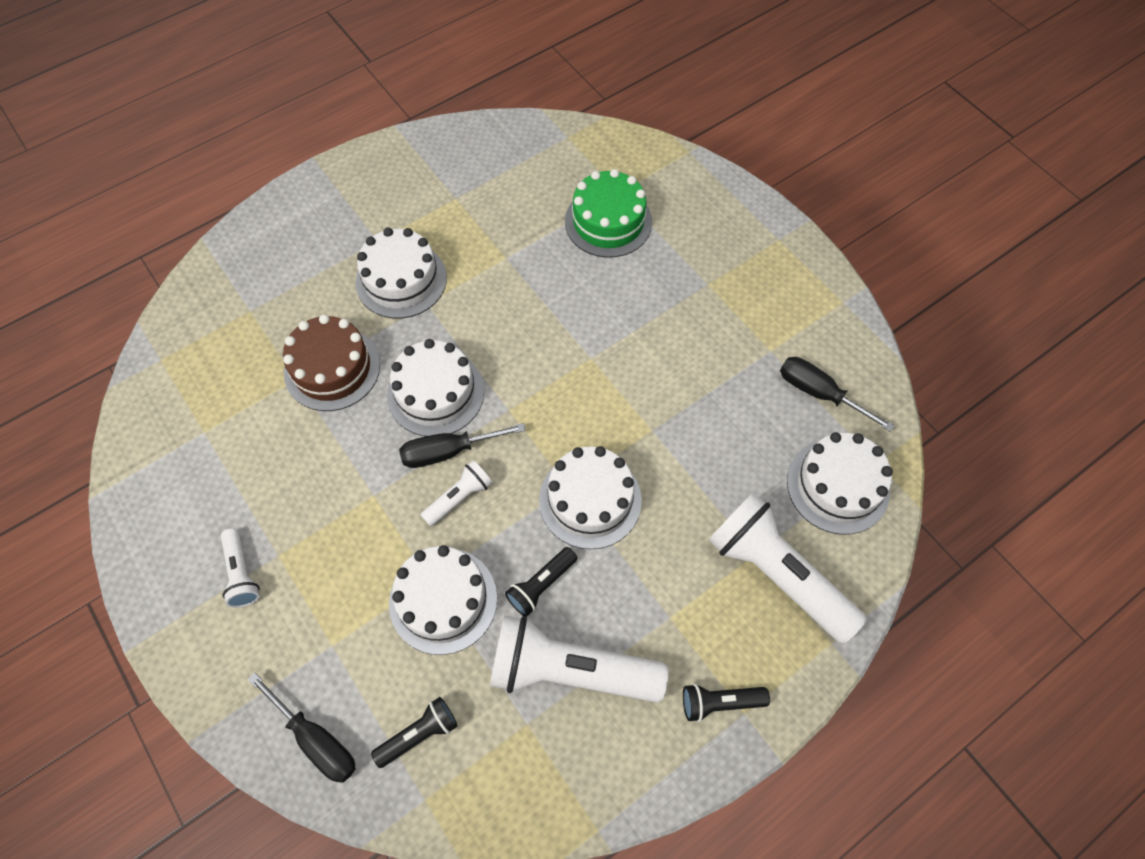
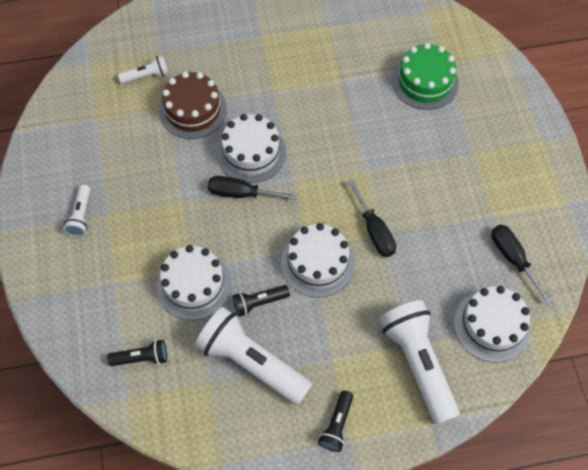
camera: 25 degrees right, 0 degrees up
(316, 739) = (80, 333): black screwdriver -> black screwdriver (374, 230)
(401, 280) = (264, 68): white cake -> none
(459, 497) = (234, 226): white flashlight -> white flashlight (146, 76)
(719, 702) = (336, 425): black flashlight -> black flashlight turned 90 degrees counterclockwise

